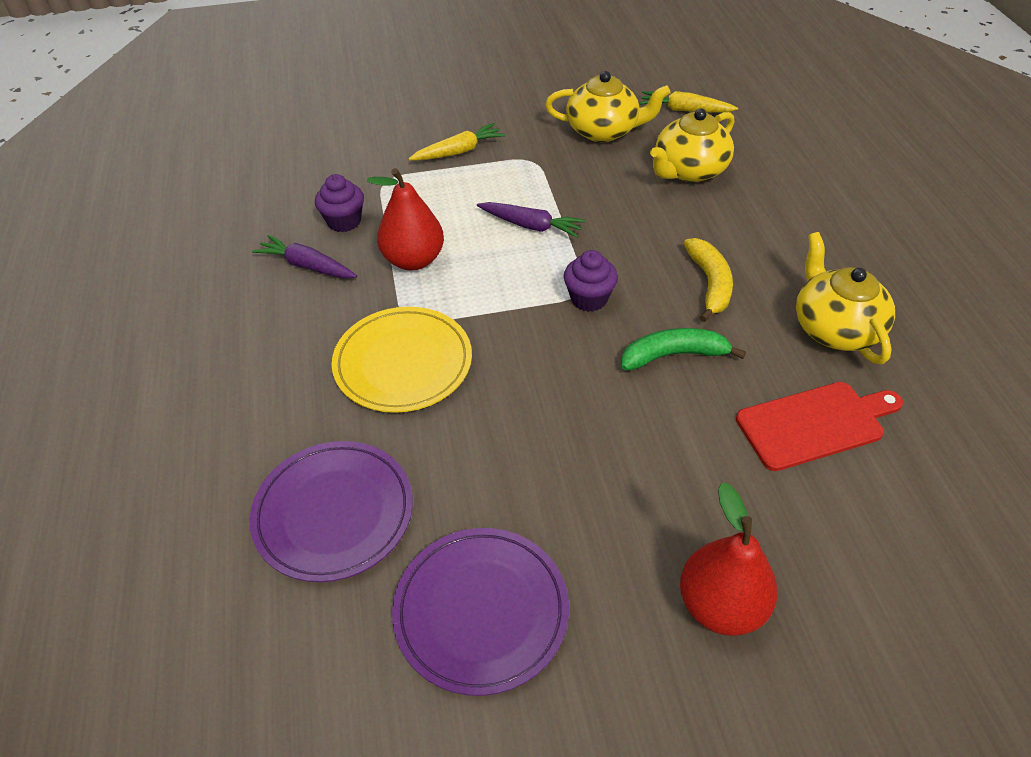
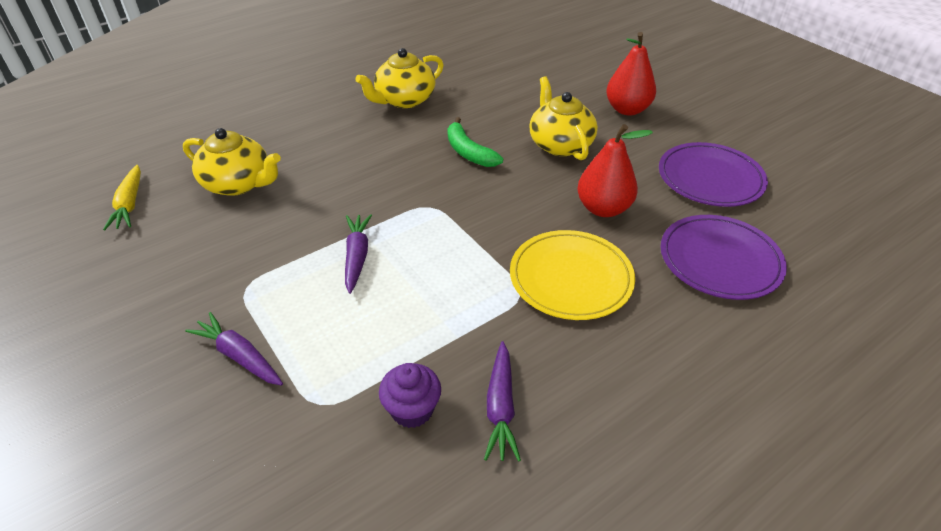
camera: 115 degrees left, 5 degrees down
(413, 260) = (445, 321): red pear -> red pear (603, 208)
(458, 151) = (239, 356): yellow carrot -> purple carrot
(589, 299) = (435, 200): purple cupcake -> none
(603, 130) = (176, 250): yellow teapot -> yellow teapot (560, 144)
(709, 284) = (387, 150): yellow banana -> none
(815, 424) = (489, 98): red cutting board -> none

